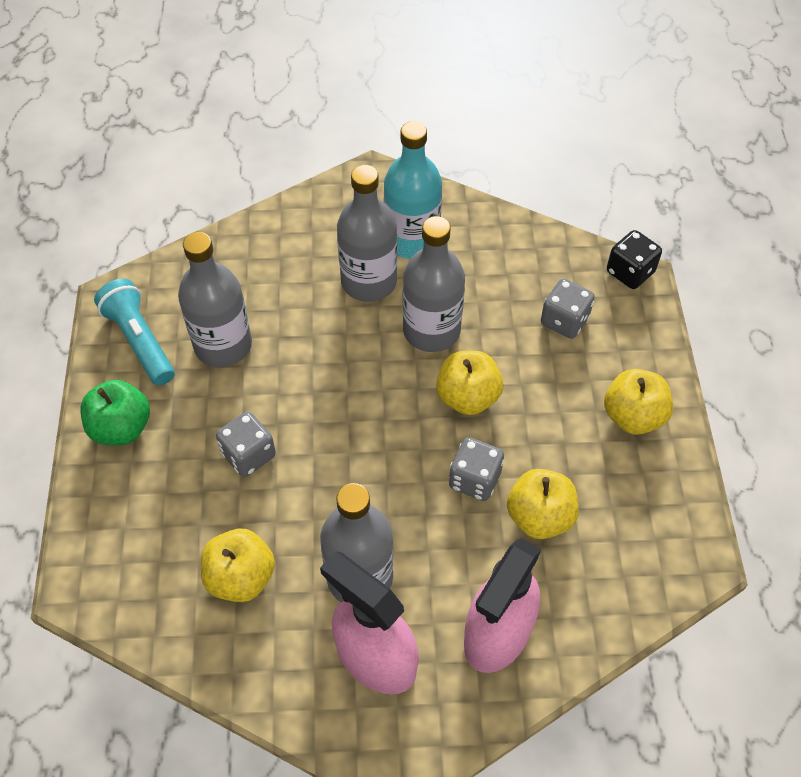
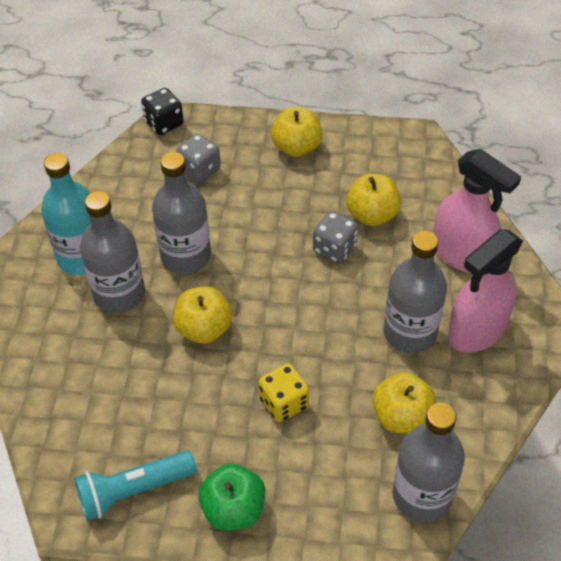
camera: 80 degrees left, 5 degrees down
(223, 345) = (159, 416): grey bottle -> grey bottle (422, 496)
(248, 455) = (284, 403): grey dice -> yellow dice
(467, 397) = (258, 242): yellow apple -> yellow apple (204, 329)

